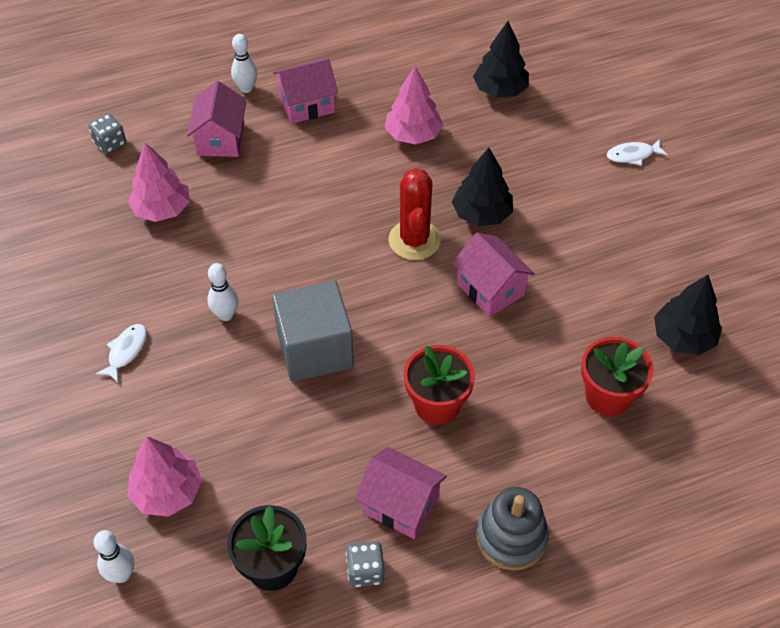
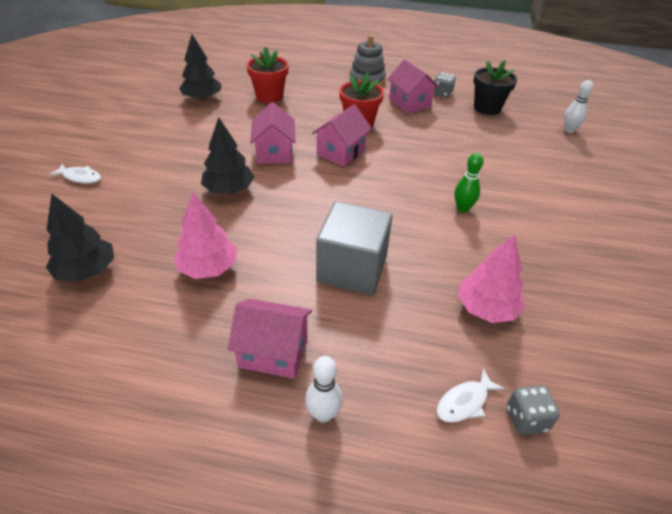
camera: 150 degrees left, 10 degrees down
(126, 351) = (547, 217): white fish -> white fish (465, 402)
(167, 492) = (535, 147): pink tree -> none
(221, 139) = (392, 357): pink house -> pink house (341, 152)
(226, 315) = (463, 208): white bowling pin -> green bowling pin
(315, 349) = (411, 168): grey cube -> grey cube (352, 269)
(414, 240) = (292, 195): red cactus -> none

